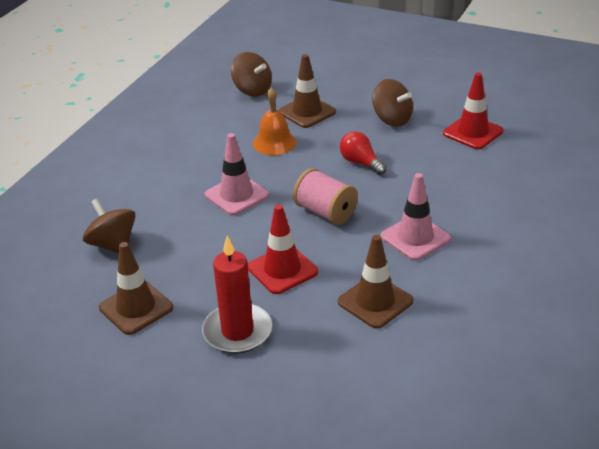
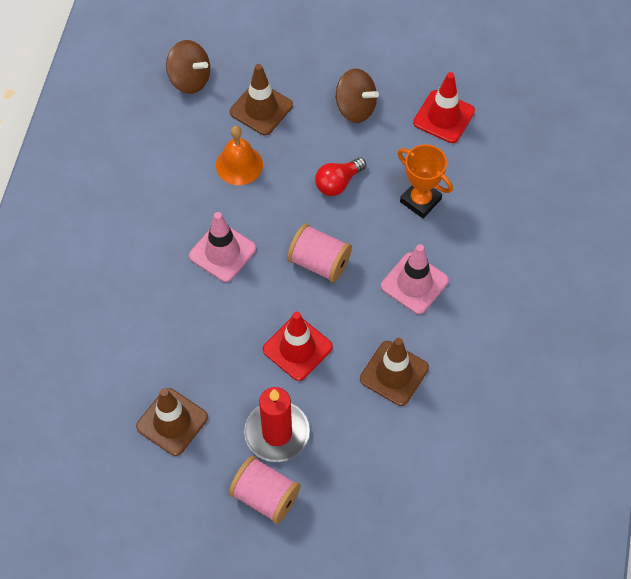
camera: 15 degrees left, 25 degrees up
(113, 245) = (119, 344): brown spinning top -> none
(205, 382) = (265, 496): none -> pink spool
(361, 163) = (338, 183): red light bulb -> red light bulb turned 75 degrees counterclockwise
(436, 182) = (420, 200): none -> orange trophy

